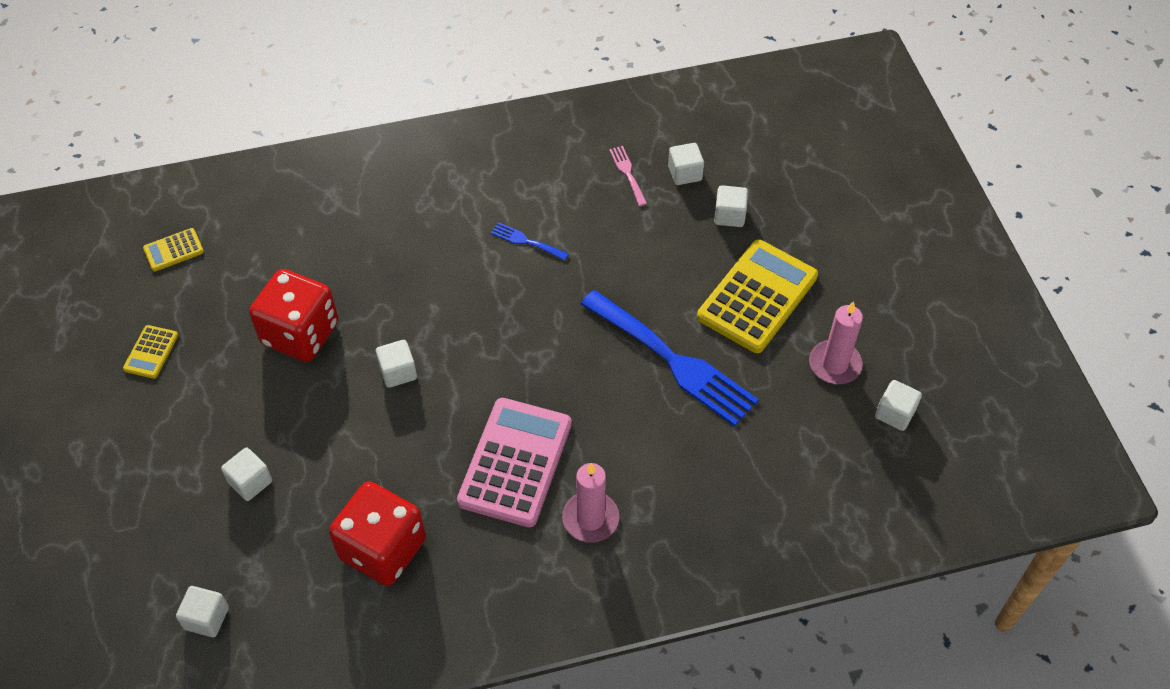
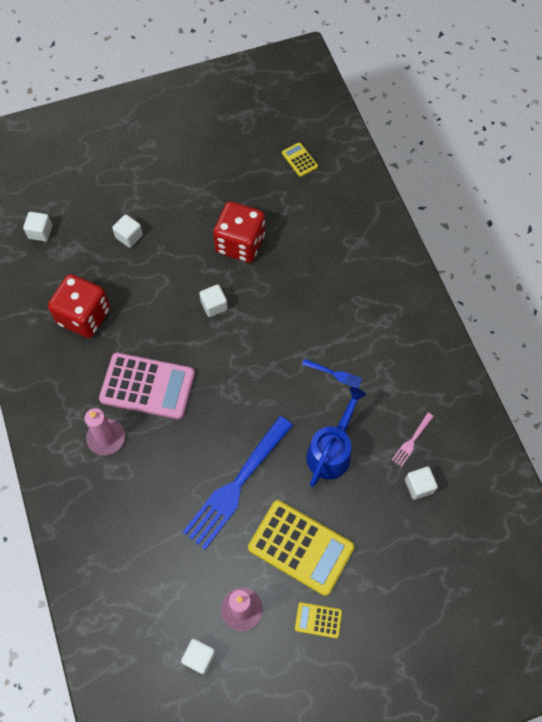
camera: 85 degrees right, 10 degrees up
(151, 352) = (219, 165): yellow calculator -> yellow calculator (318, 620)
(526, 241) = (334, 374): blue fork -> blue fork turned 90 degrees clockwise
(627, 173) = (411, 441): pink fork -> pink fork turned 150 degrees clockwise
(633, 254) = (332, 451): none -> blue watering can
(729, 215) = (380, 523): white cube -> none

